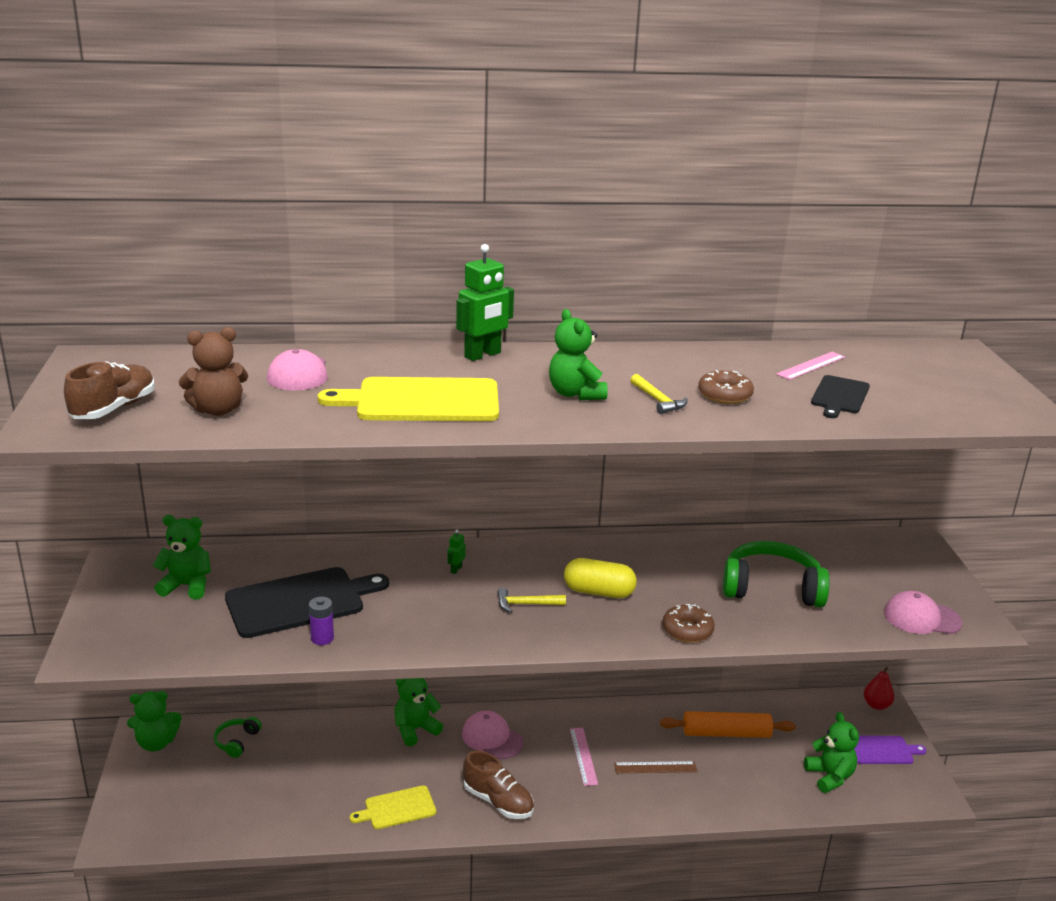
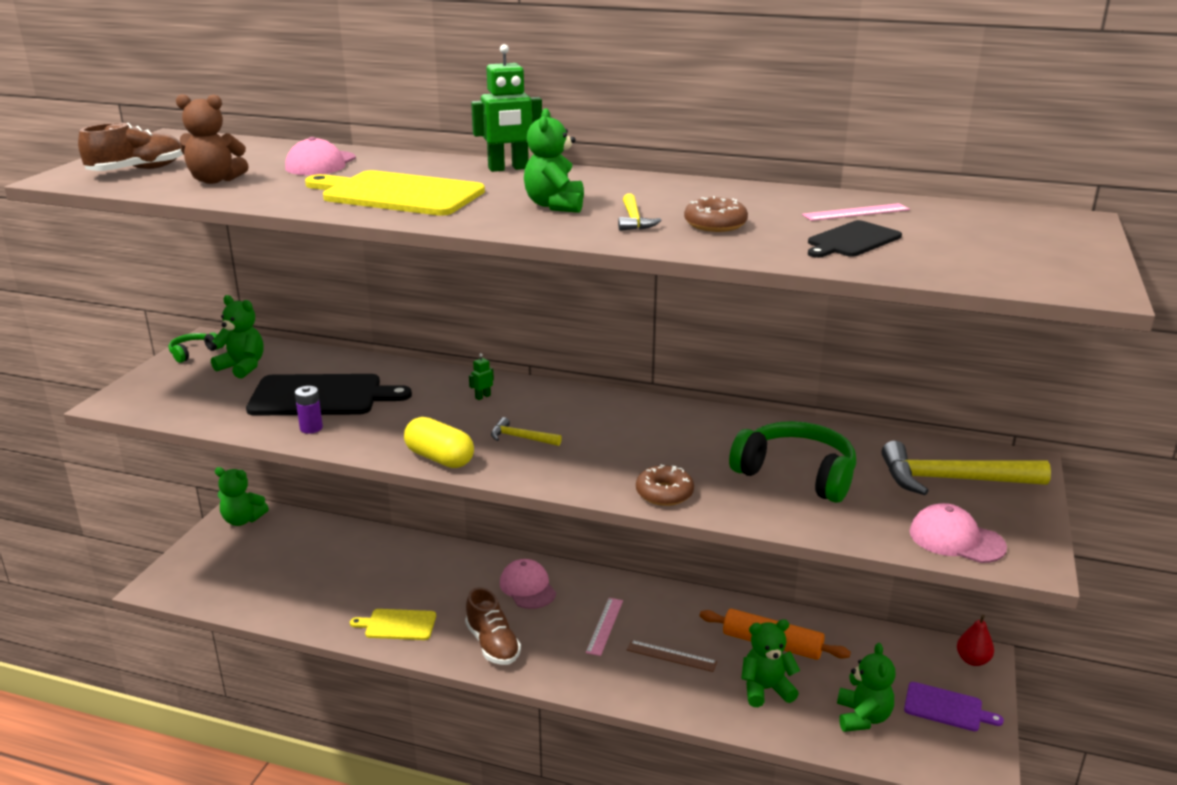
camera: 25 degrees right, 0 degrees up
(236, 741) = (305, 534): green headphones -> green headphones (193, 353)
(415, 730) = (462, 562): green teddy bear -> green teddy bear (766, 689)
(599, 592) = (603, 441): yellow capsule -> yellow capsule (439, 458)
(882, 567) = (952, 480): none -> yellow hammer

